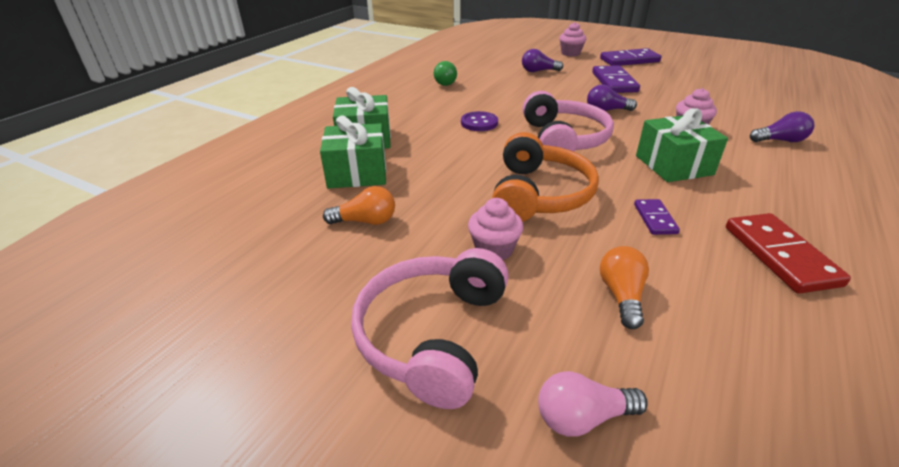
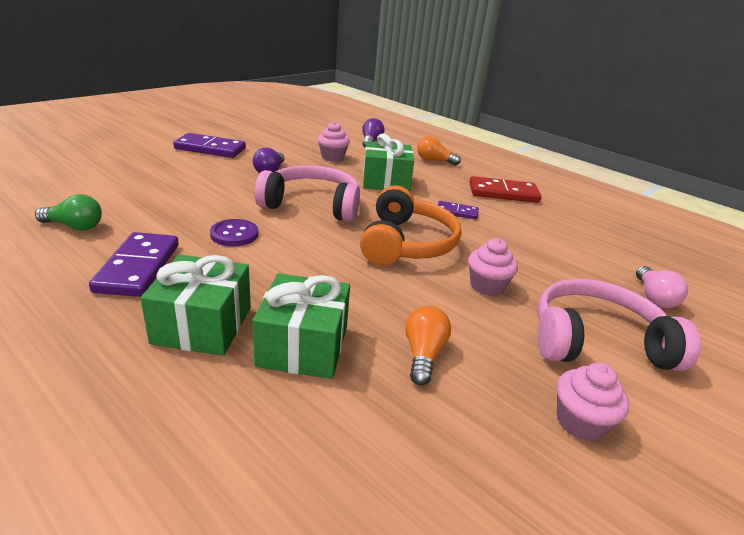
camera: 80 degrees left, 5 degrees down
(432, 334) = (597, 341): pink headphones -> pink headphones turned 150 degrees clockwise
(538, 71) = (129, 168): purple light bulb -> none
(539, 194) = (406, 243): orange headphones -> orange headphones turned 75 degrees clockwise
(570, 53) = (102, 140): pink cupcake -> pink cupcake (580, 422)
(621, 295) = (543, 251): orange light bulb -> orange light bulb (434, 161)
(629, 60) = (166, 127): purple domino -> purple domino (138, 267)

